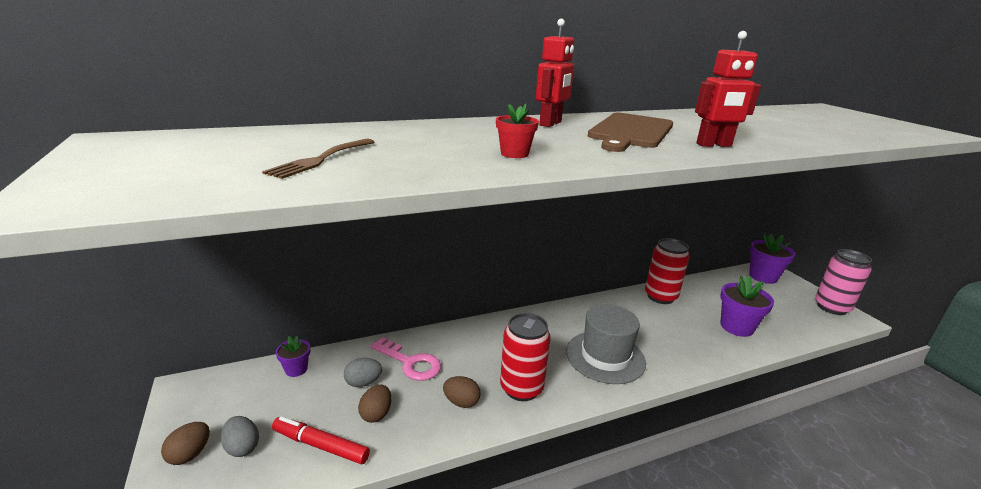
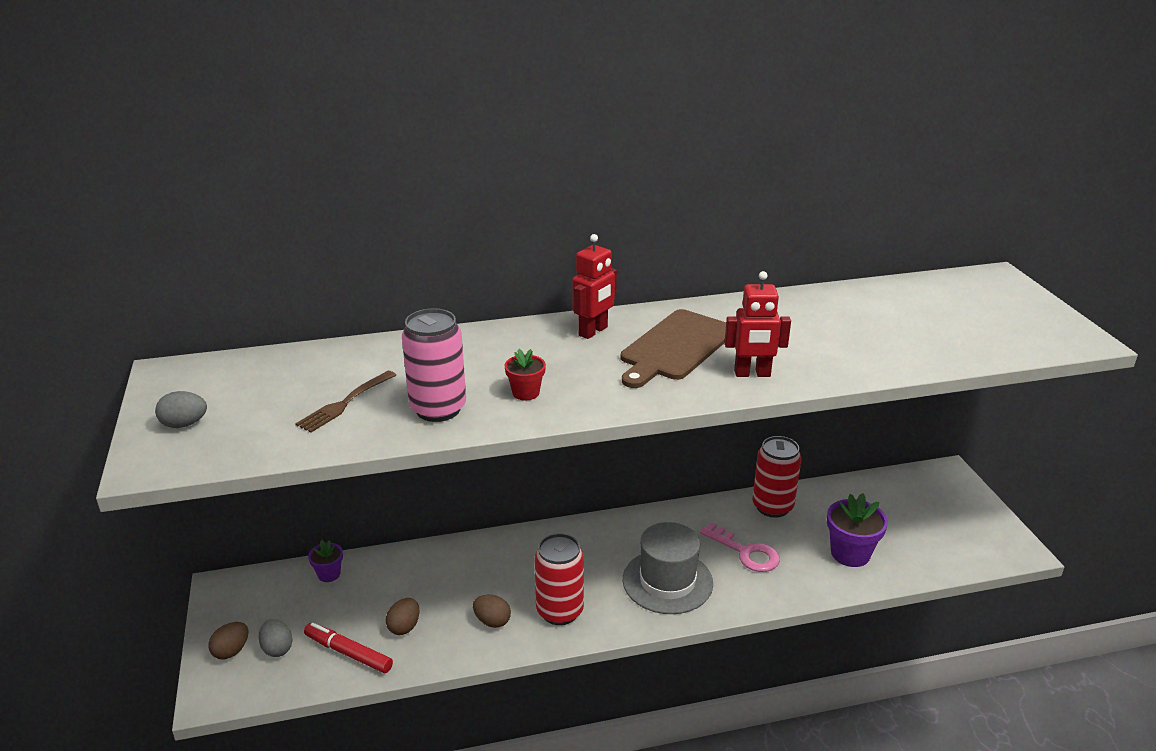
camera: 10 degrees right, 5 degrees up
(363, 382) = (395, 593): grey egg -> grey egg (184, 424)
(410, 362) = (447, 574): pink key -> pink key (745, 552)
(763, 277) = (932, 483): purple flower pot -> none
(831, 307) = (999, 533): pink can -> pink can (438, 409)

